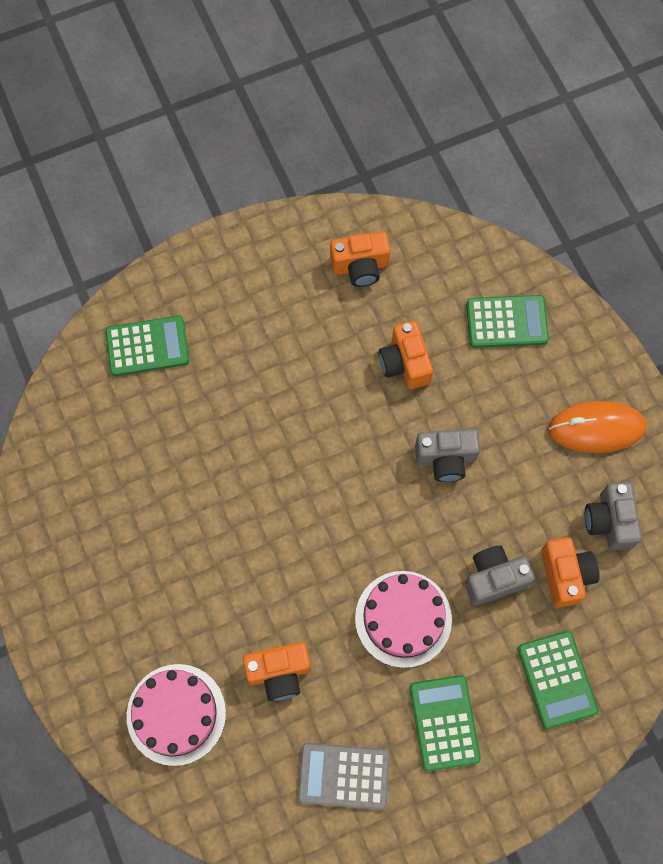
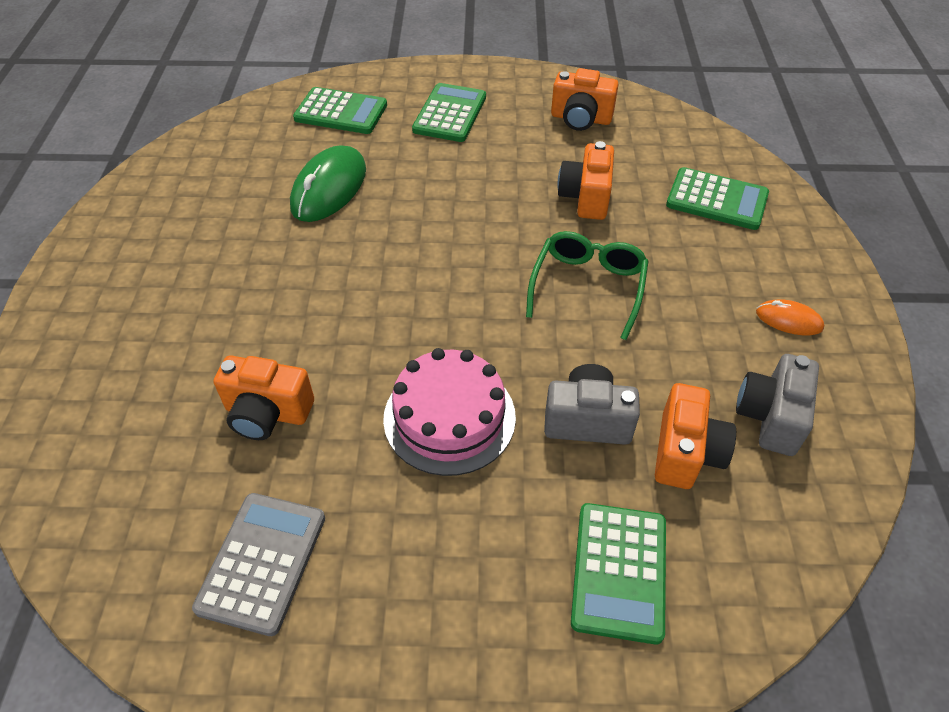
camera: 25 degrees right, 20 degrees down
(176, 714) = (124, 406): pink cake -> none
(193, 443) = (329, 188): none -> green mouse
(343, 776) = (262, 562): grey calculator -> grey calculator turned 75 degrees clockwise
(444, 723) = (433, 557): green calculator -> green calculator (450, 114)
(445, 459) = (588, 287): grey camera -> green glasses
(596, 428) = (788, 320): orange mouse -> orange mouse, size x0.52

